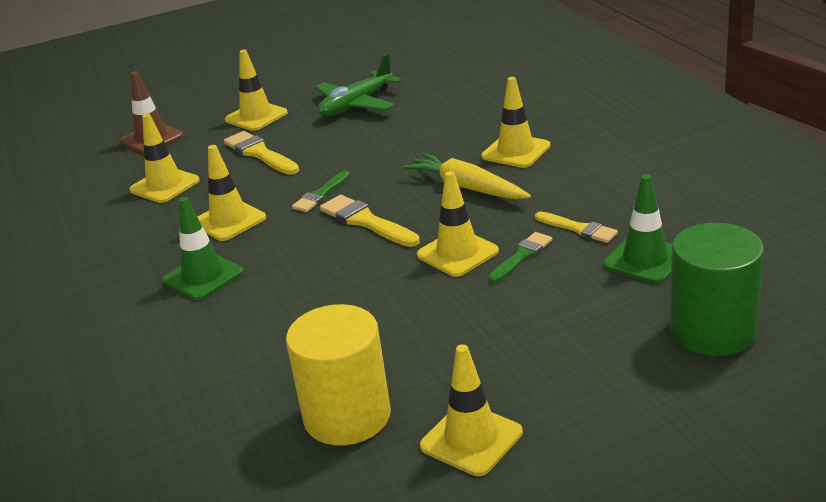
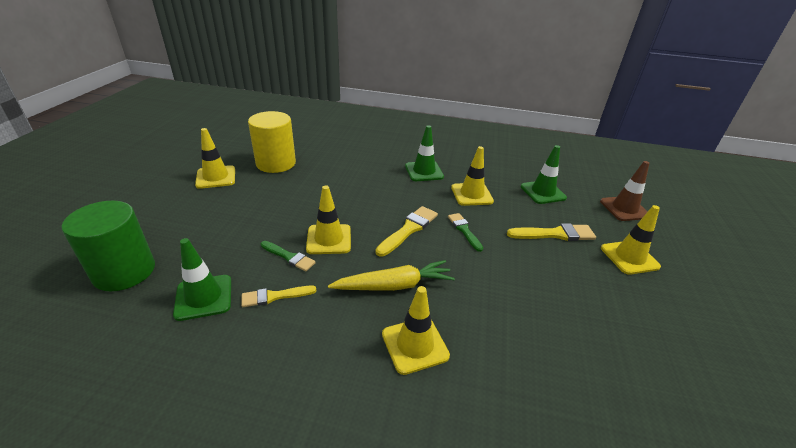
camera: 120 degrees right, 5 degrees up
(165, 185) = (543, 192): yellow traffic cone -> green traffic cone
(356, 105) = (611, 314): green plane -> none
(366, 221) = (409, 229): yellow brush -> yellow brush turned 45 degrees counterclockwise
(522, 256) = (289, 257): green brush -> green brush turned 45 degrees counterclockwise

